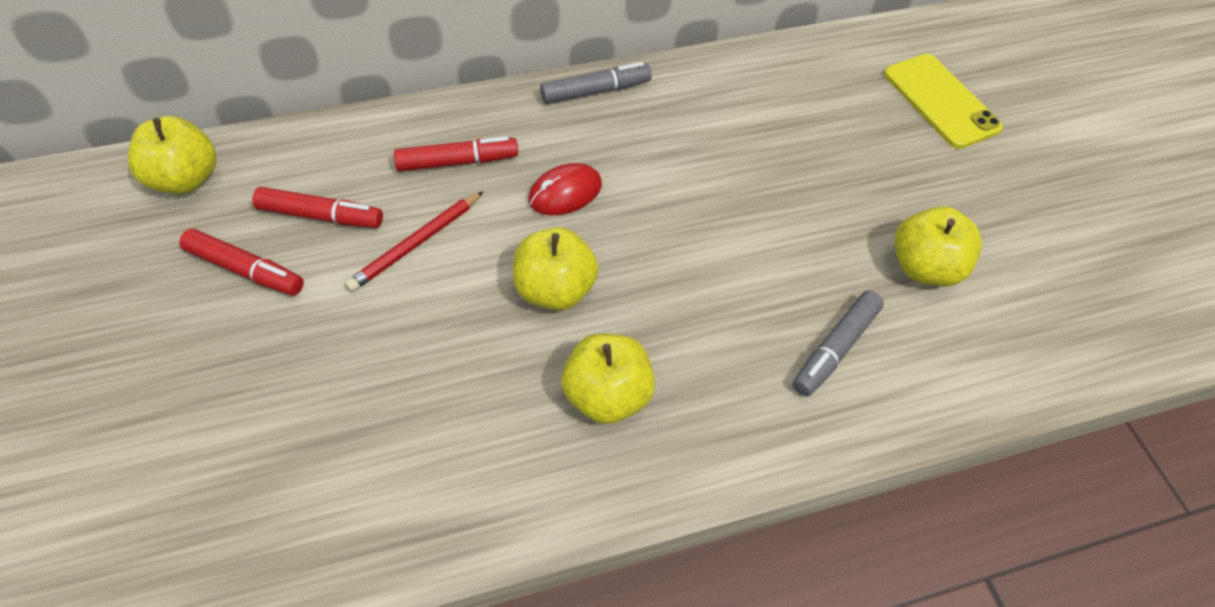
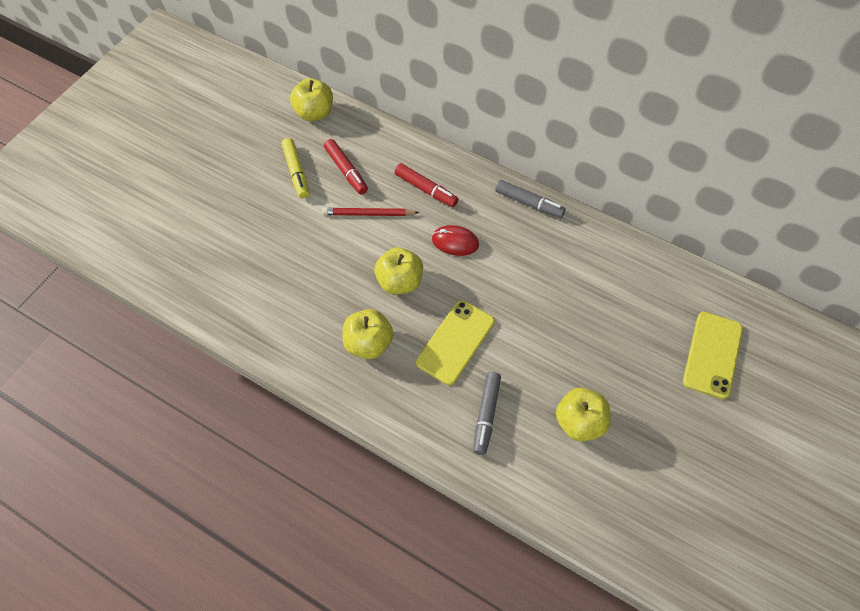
camera: 50 degrees right, 5 degrees up
(245, 270) = (296, 172): red marker -> yellow marker
(704, 300) = (455, 342): none -> yellow phone
(835, 349) = (486, 415): grey marker -> grey marker turned 75 degrees counterclockwise

